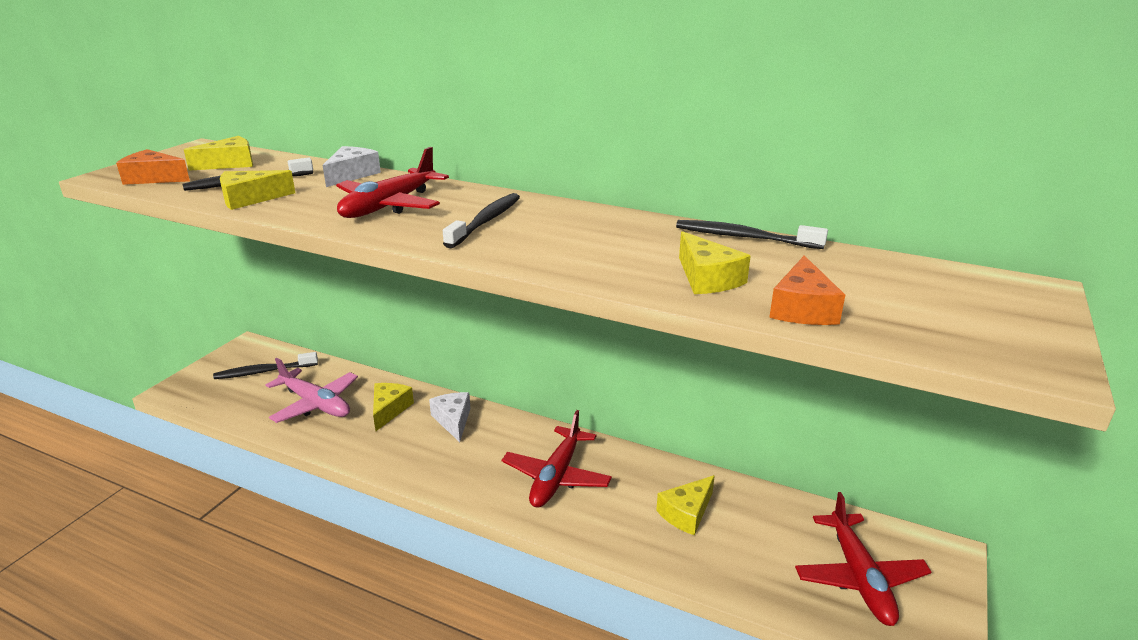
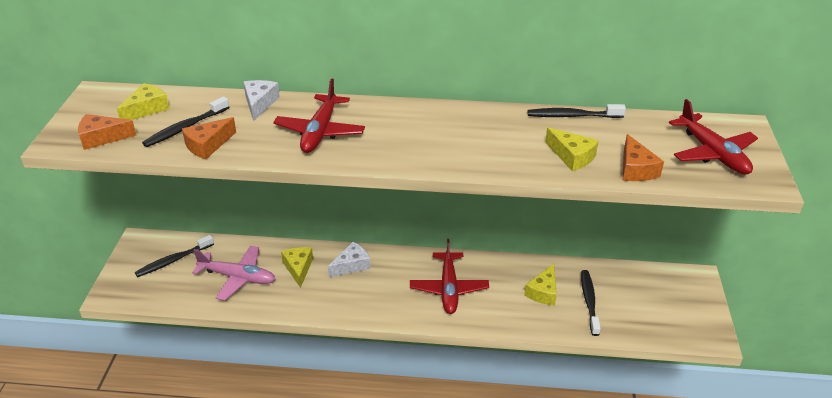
camera: 20 degrees left, 10 degrees up
(250, 199) = (208, 145): yellow cheese -> orange cheese
(453, 420) = (352, 265): white cheese -> white cheese turned 90 degrees clockwise
(486, 221) = (401, 134): black toothbrush -> black toothbrush (589, 301)
(859, 577) = (657, 305): red plane -> red plane (712, 153)

